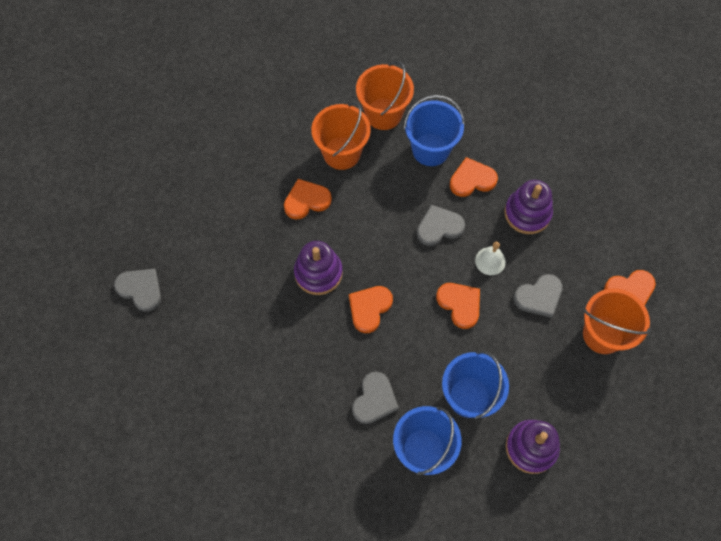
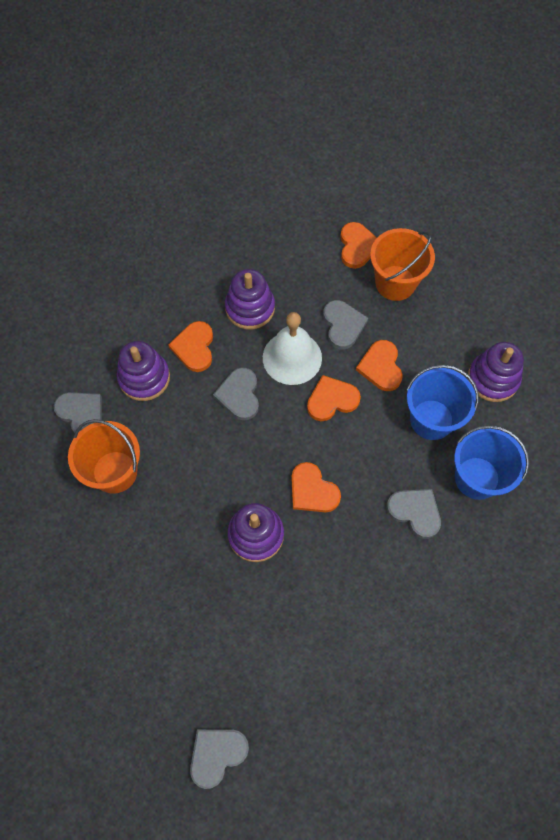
camera: 75 degrees left, 0 degrees up
(306, 200) = (162, 526): orange heart -> orange heart (381, 367)
(383, 114) = (81, 414): orange bucket -> grey heart
(430, 149) = (144, 378): blue bucket -> purple stacking toy
(490, 261) = (292, 357): white bell -> white bell, size x1.83

